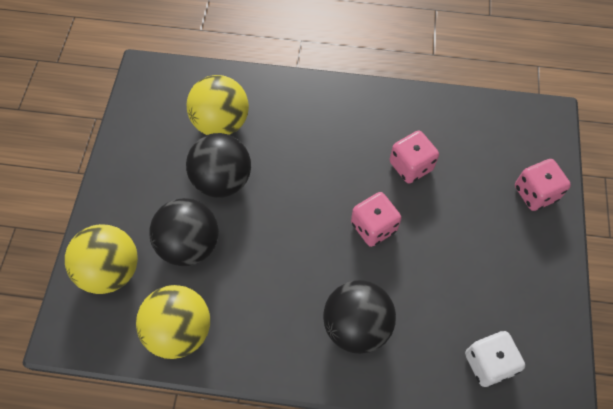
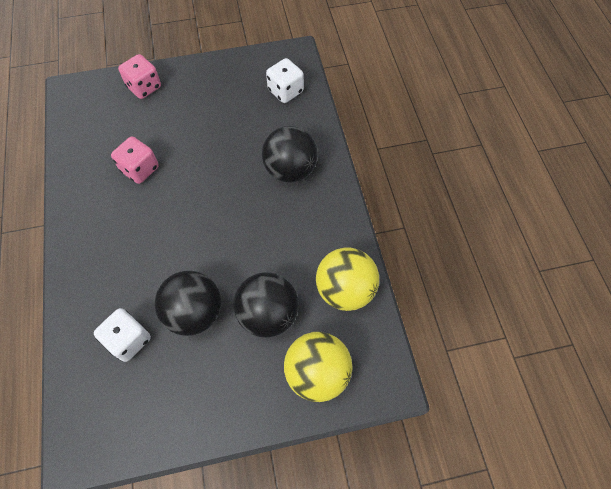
camera: 110 degrees left, 0 degrees up
(221, 123) = (129, 340): yellow ball -> white dice
(373, 227) = (205, 180): pink dice -> none

